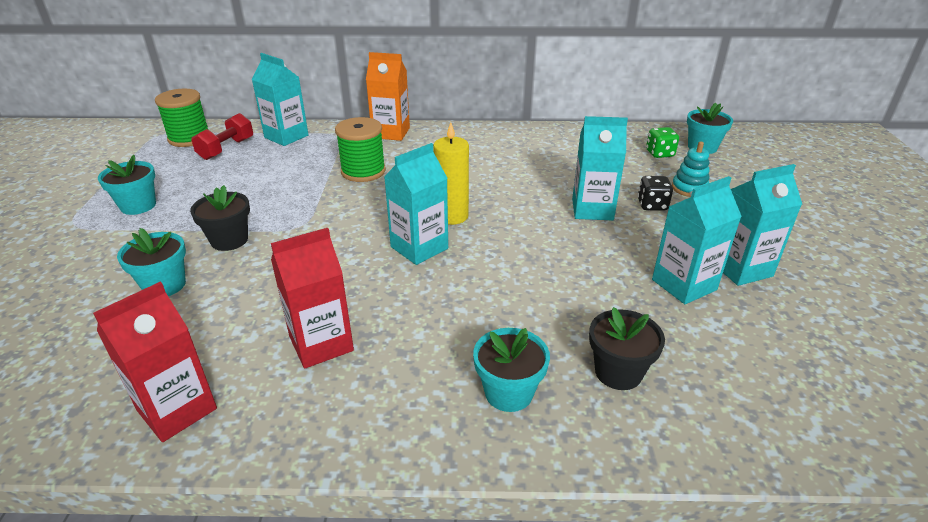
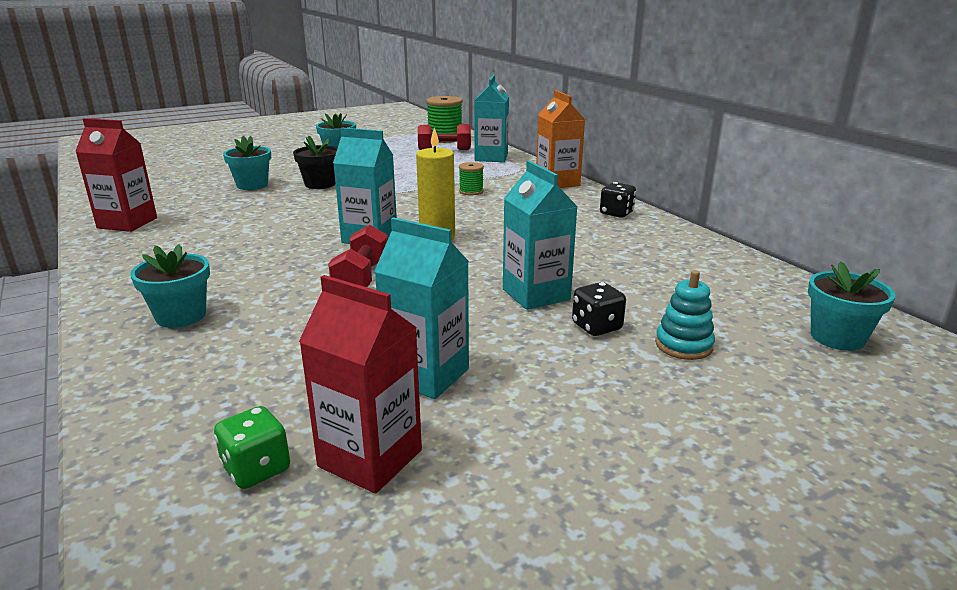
camera: 60 degrees right, 10 degrees down
(321, 344) = (212, 240): red carton -> red carton (370, 458)
(363, 171) = (471, 191): green spool -> green spool, size x0.54
(481, 136) = (616, 213): none -> black dice
(504, 272) = (362, 277): none -> red dumbbell
(618, 372) = (233, 361): black flower pot -> none
(659, 153) = (754, 310): green dice -> green dice (256, 469)
(740, 268) = (506, 412): turquoise carton -> none

